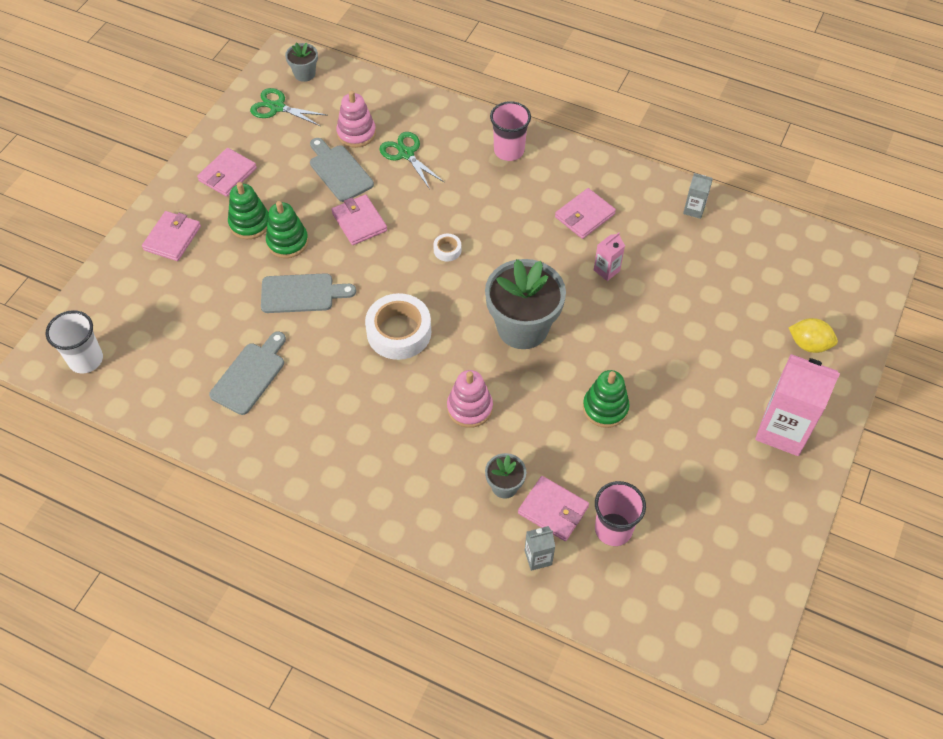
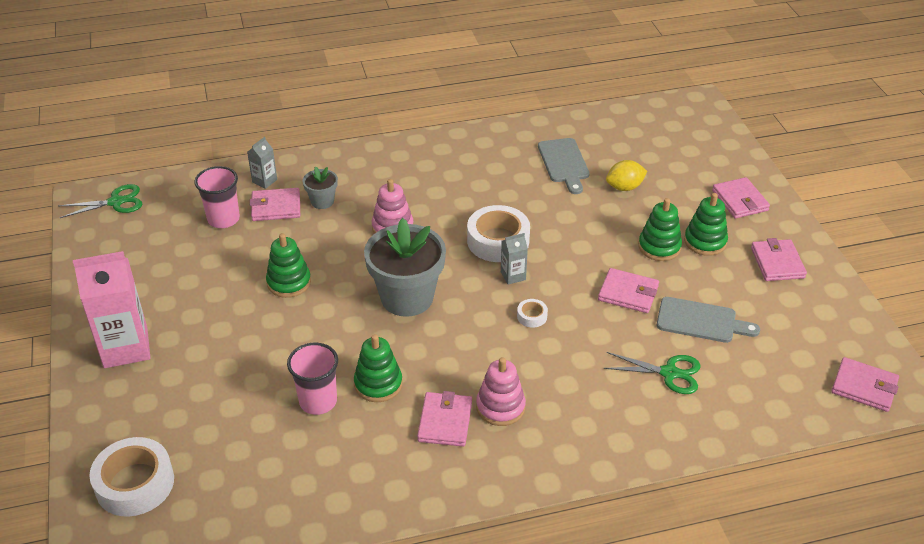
camera: 140 degrees right, 15 degrees down
(86, 360) = (674, 115): white cup -> none
(277, 107) = (833, 339): green scissors -> green scissors (116, 202)
(301, 294) = (599, 223): grey cutting board -> none
(304, 74) = (864, 387): grey flower pot -> pink wallet
(356, 133) = (736, 362): pink stacking toy -> pink stacking toy (500, 407)
(509, 151) = (583, 440): pink cup -> pink cup (318, 401)
(606, 270) = (378, 384): pink carton -> green stacking toy
(694, 209) = (341, 500): grey carton -> grey carton (513, 276)
(809, 344) = (136, 432): yellow lemon -> yellow lemon (624, 187)
(828, 304) = (135, 483): none -> white tape

